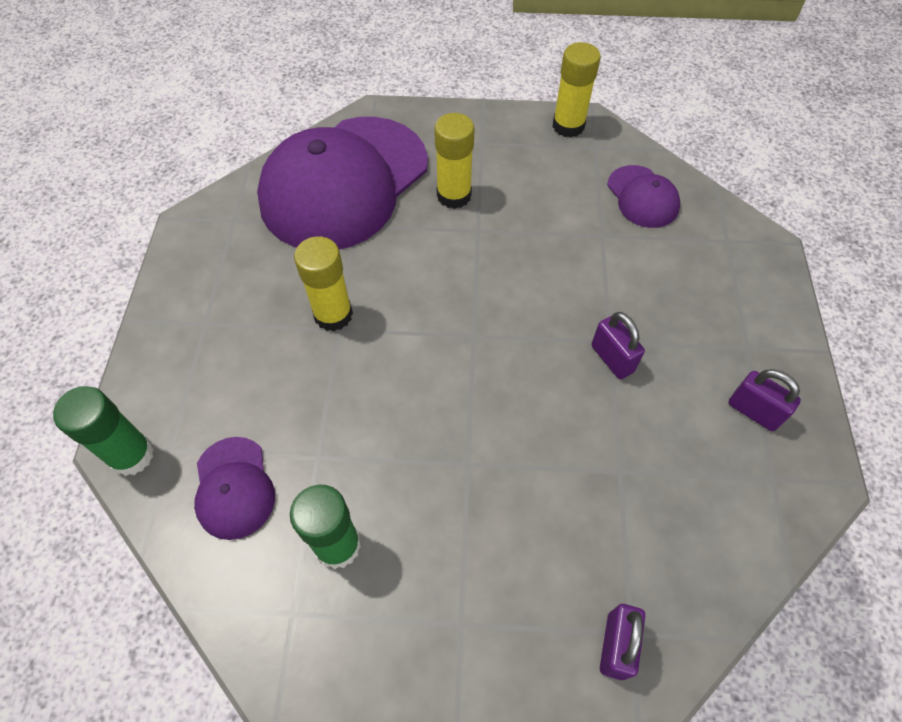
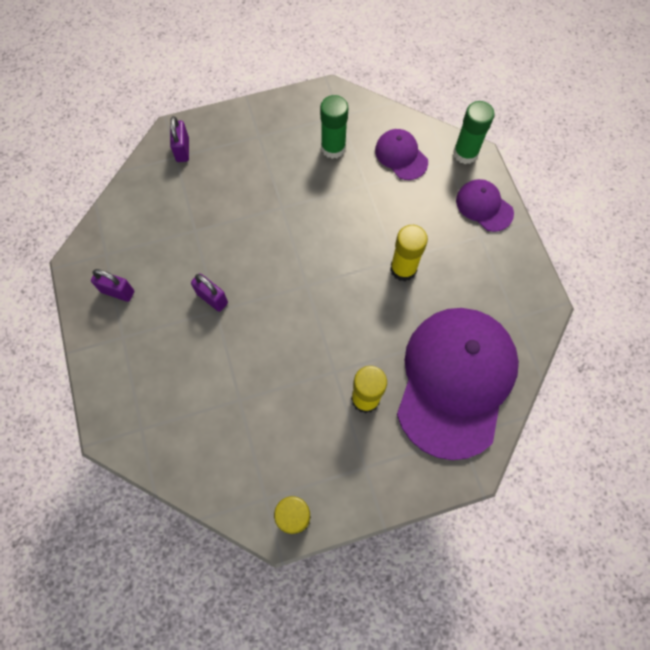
camera: 160 degrees right, 10 degrees up
(642, 197) = (214, 451): purple cap -> purple cap (484, 206)

